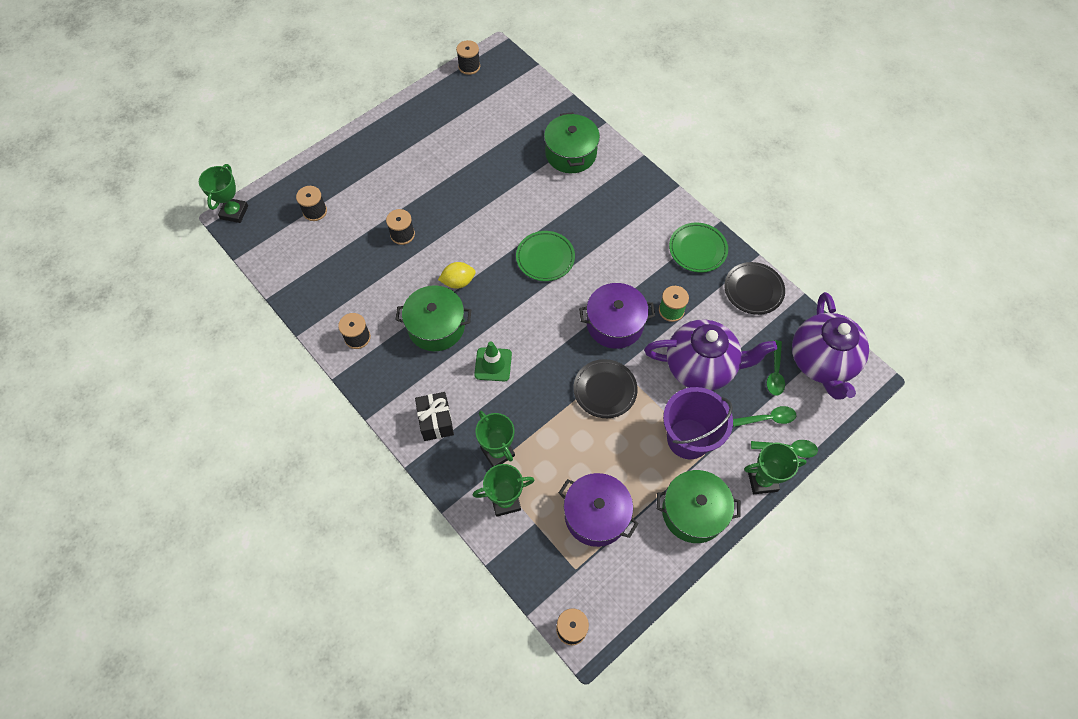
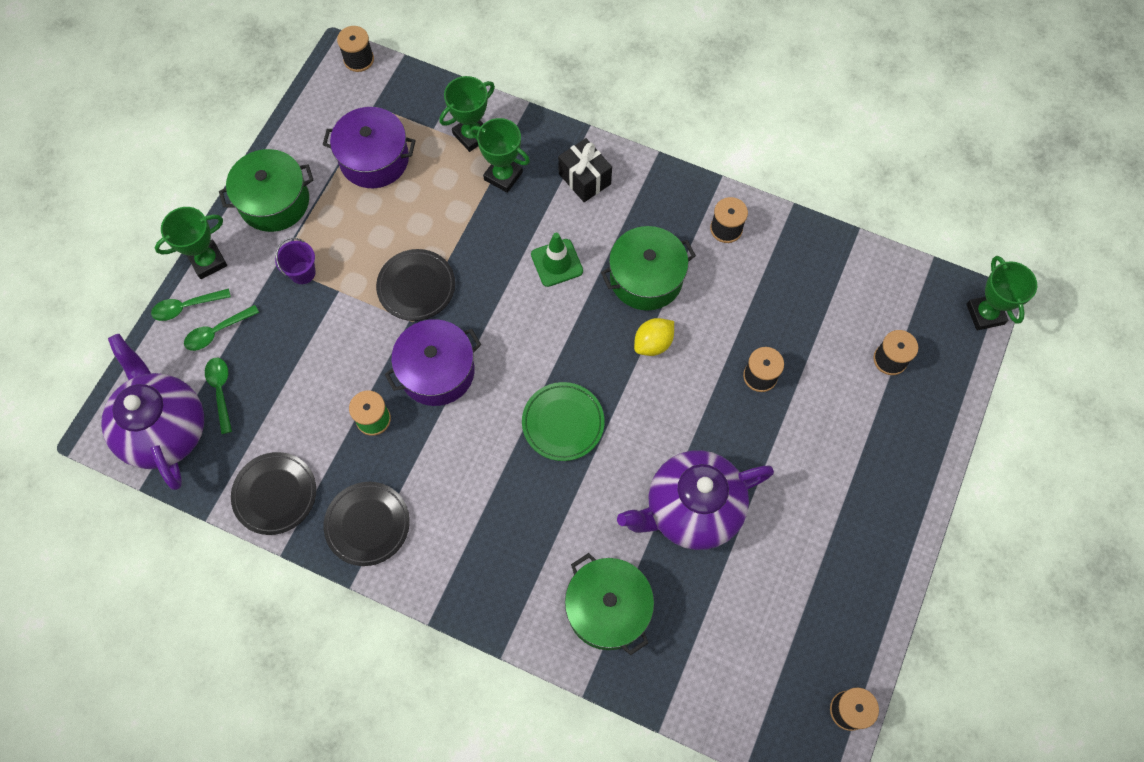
camera: 155 degrees right, 5 degrees up
(688, 438) = (302, 272): purple bucket -> purple bucket, size x0.49
(697, 249) = (367, 524): green plate -> black plate
(701, 367) = (313, 361): purple teapot -> purple teapot (691, 509)

